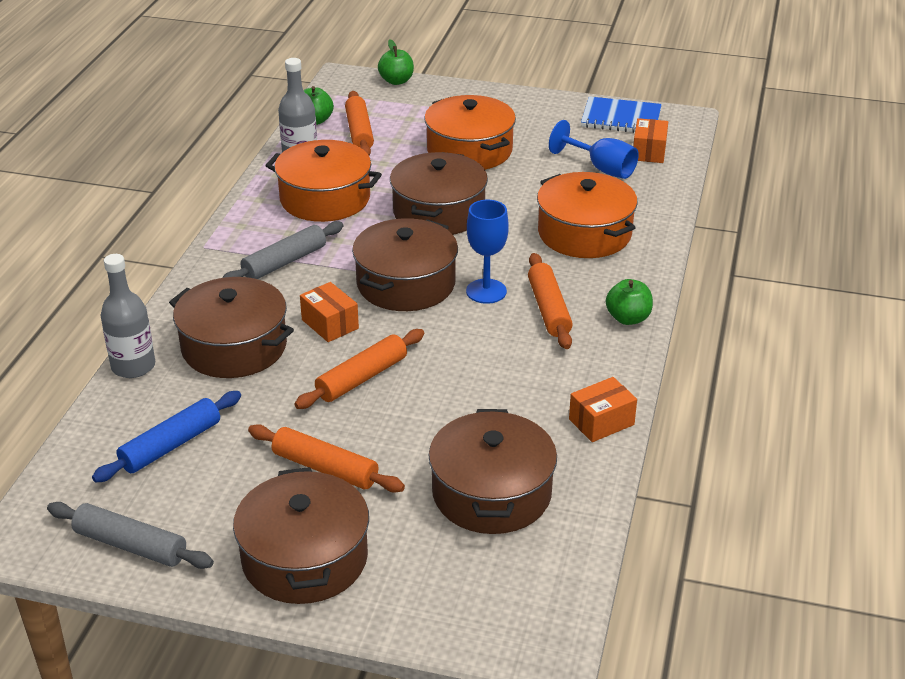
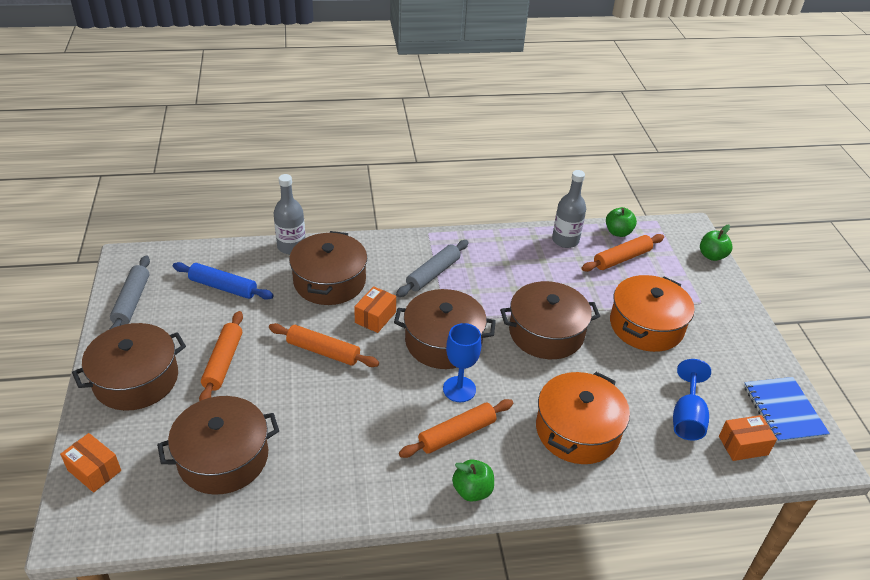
camera: 65 degrees right, 5 degrees up
(285, 262) = (433, 274): grey rolling pin -> grey rolling pin turned 75 degrees counterclockwise
(325, 199) = (521, 268): orange pot -> none
(601, 422) = (327, 505): orange box -> orange box (94, 470)

